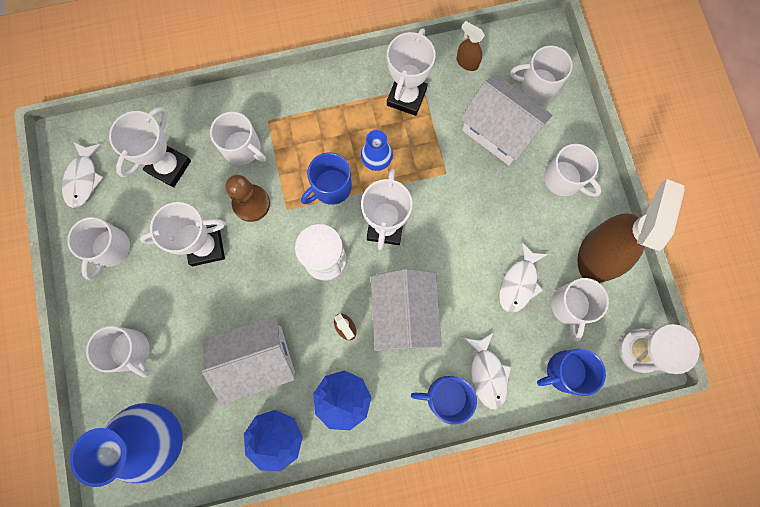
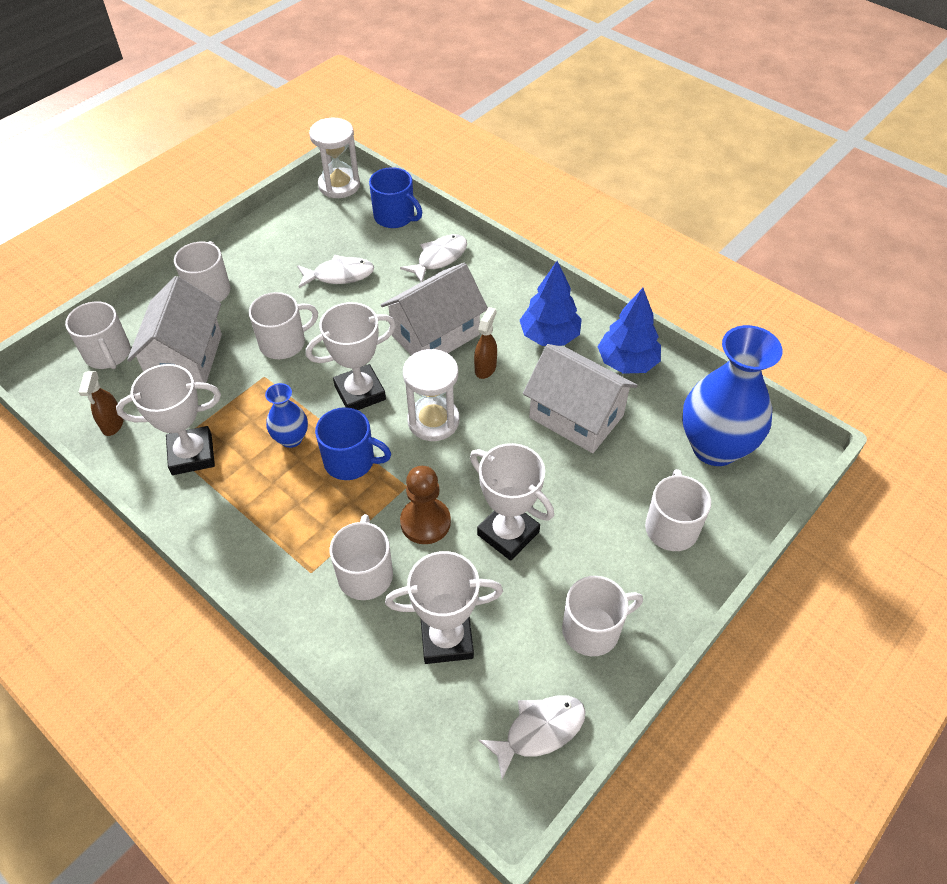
camera: 125 degrees left, 25 degrees down
(446, 397) = (482, 273): blue mug -> none
(570, 306) = (335, 236): white mug -> white mug (284, 343)
(597, 255) = (272, 240): brown spray bottle -> none

